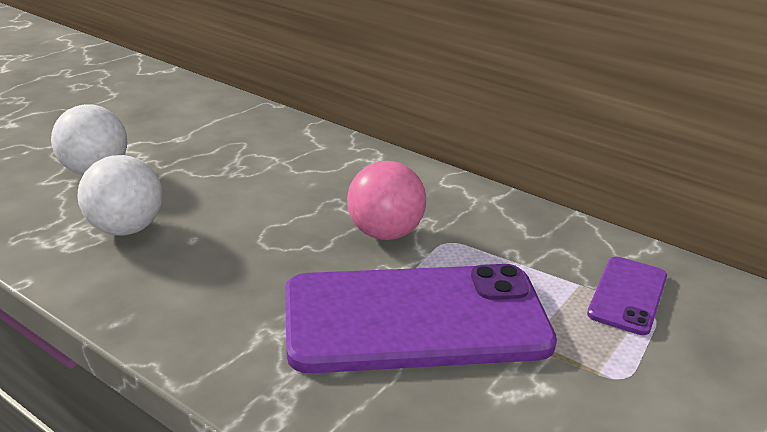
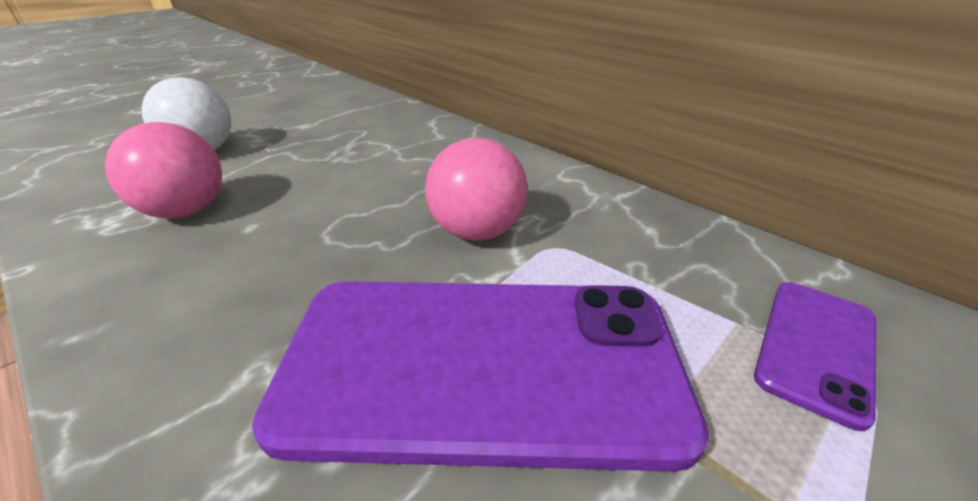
camera: 10 degrees right, 5 degrees up
(126, 228) = (186, 211): white ball -> pink ball

